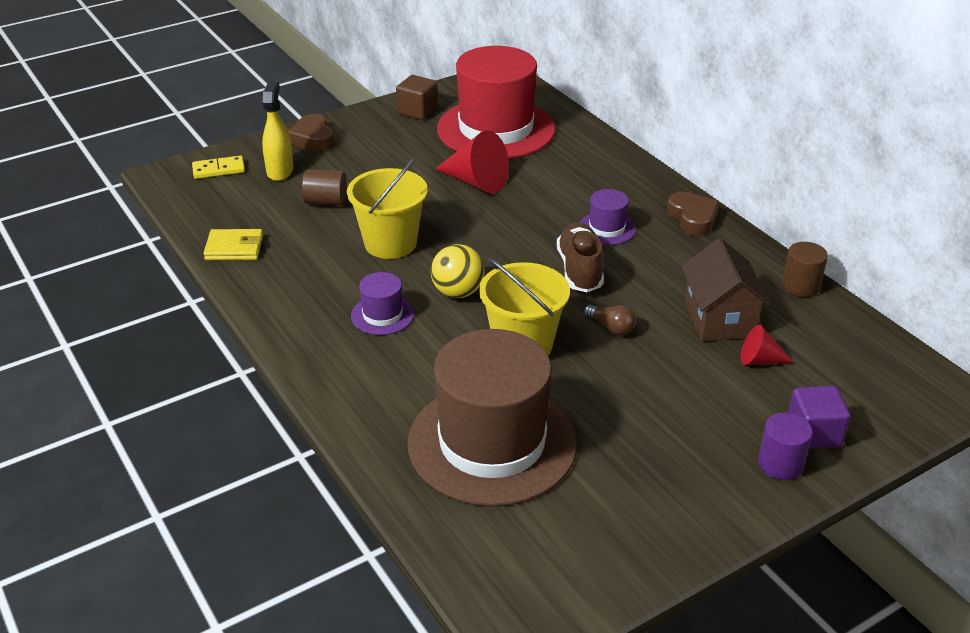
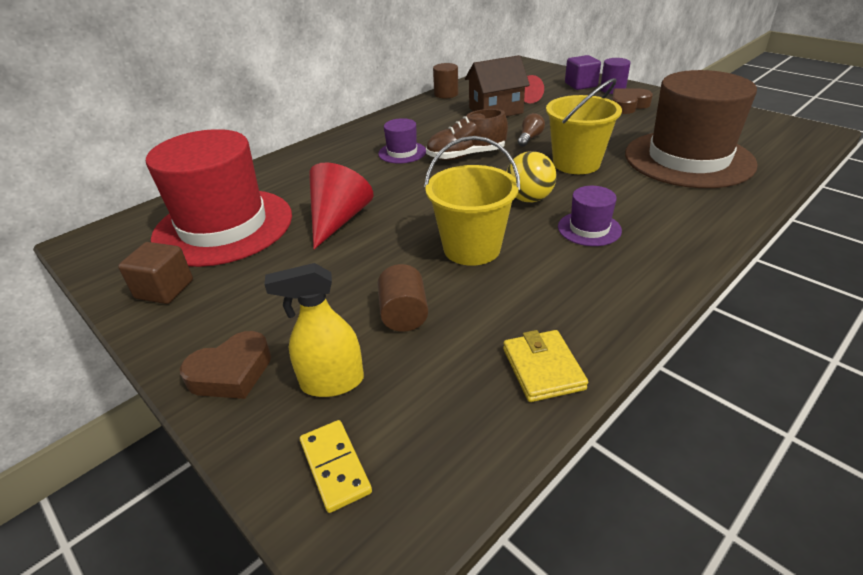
camera: 100 degrees left, 0 degrees up
(692, 218) = (377, 126): brown heart -> brown heart (628, 105)

